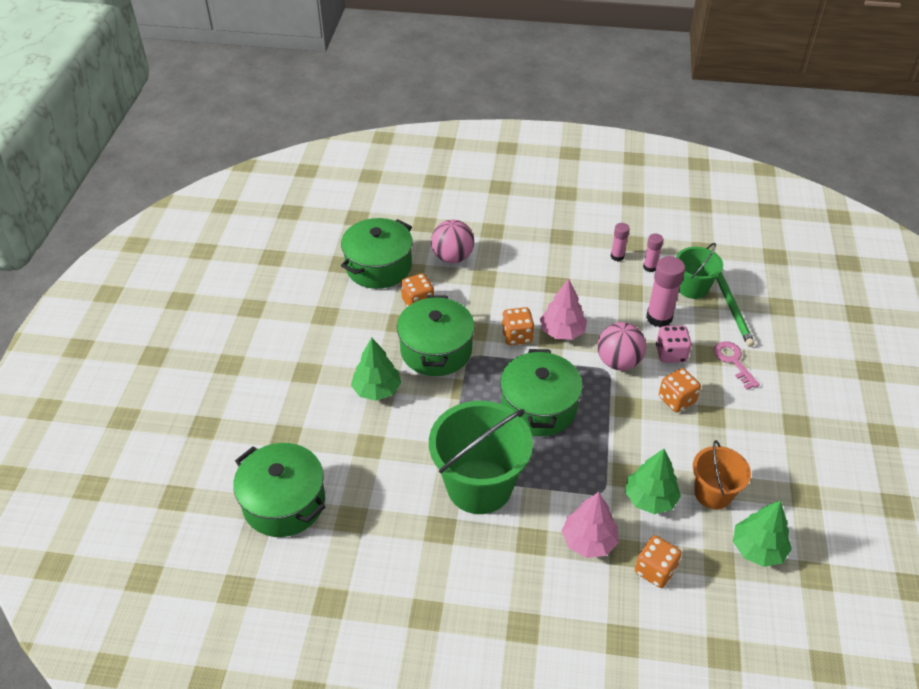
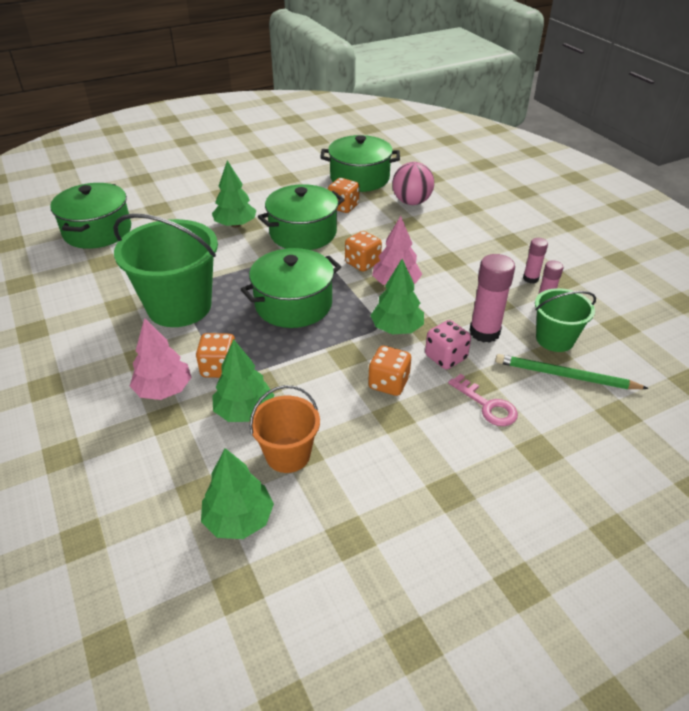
camera: 55 degrees right, 5 degrees down
(618, 362) = (397, 328): pink ball -> green tree
(655, 570) = (157, 447): orange dice -> orange dice (219, 368)
(731, 307) = (565, 376): green pencil -> green pencil turned 60 degrees clockwise
(733, 361) = (487, 405): pink key -> pink key turned 105 degrees clockwise

